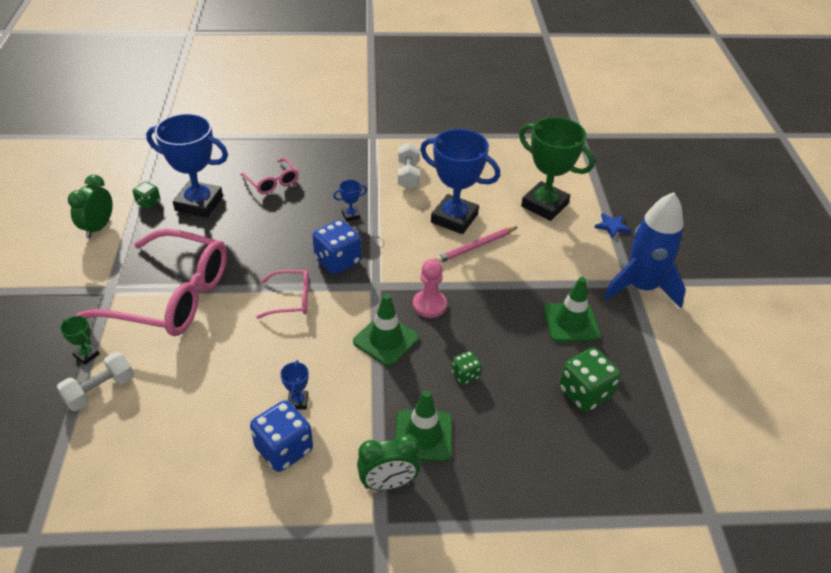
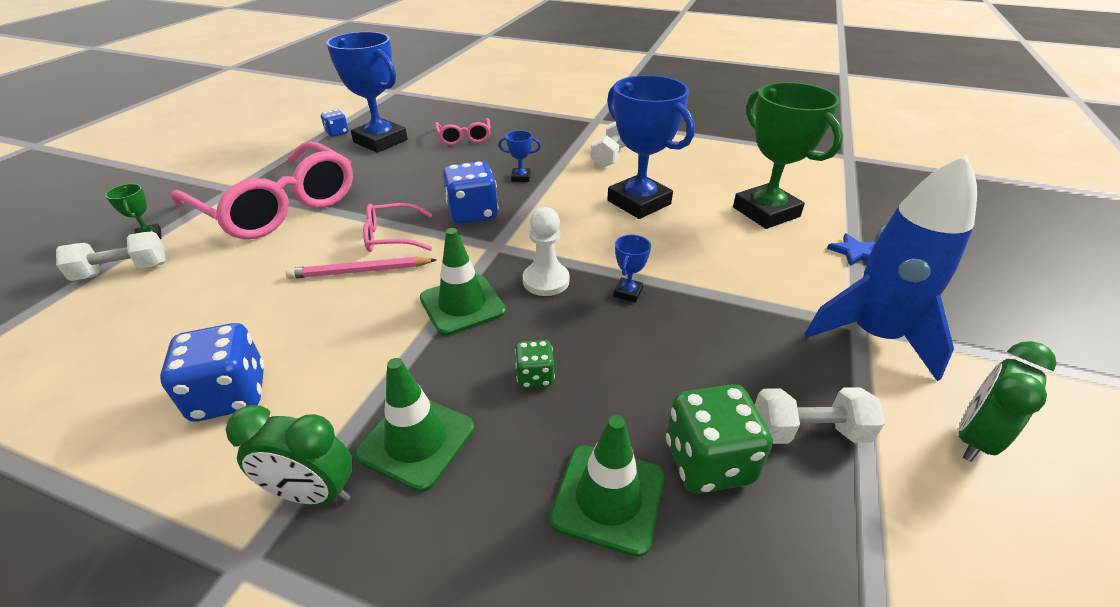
camera: 25 degrees right, 5 degrees down
(98, 227) = (276, 142): green clock -> green clock (974, 438)
(148, 203) = (337, 133): green dice -> blue dice
(291, 299) = (391, 237): pink glasses -> pink glasses turned 150 degrees clockwise
(298, 401) = (300, 343): blue trophy -> blue trophy (628, 293)
(429, 305) = (546, 281): pink pawn -> white pawn
(475, 247) = (647, 234): pink pencil -> pink pencil (360, 271)
(571, 322) = (735, 352): green traffic cone -> green traffic cone (608, 498)
(626, 359) = (808, 431): none -> white dumbbell

